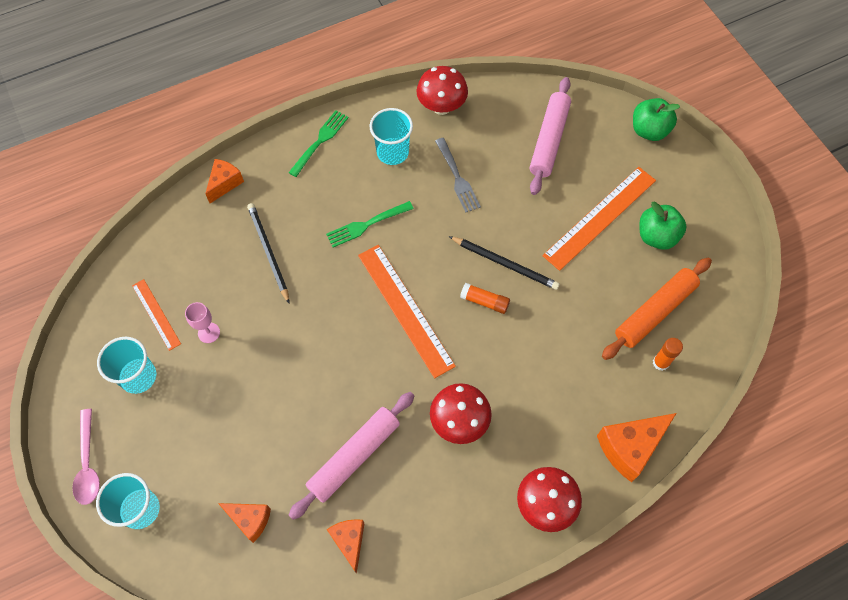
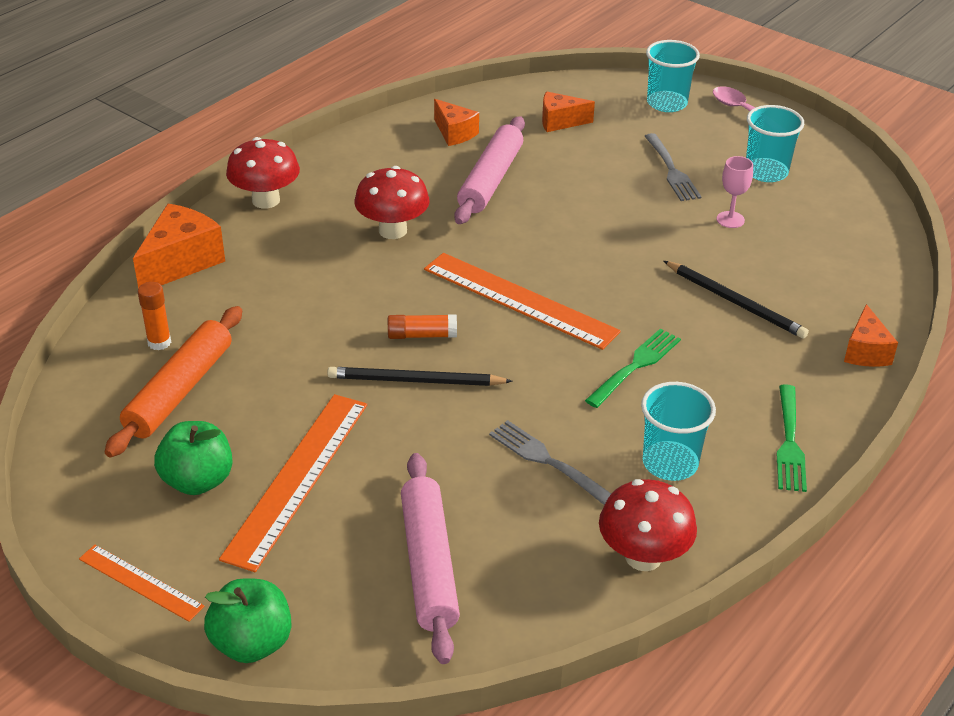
camera: 155 degrees right, 25 degrees down
(156, 314) = (804, 217): orange ruler -> orange ruler (140, 582)
(207, 410) = (671, 170): none -> grey fork

